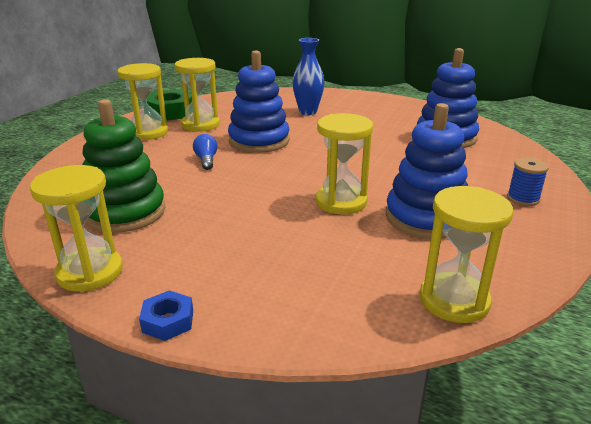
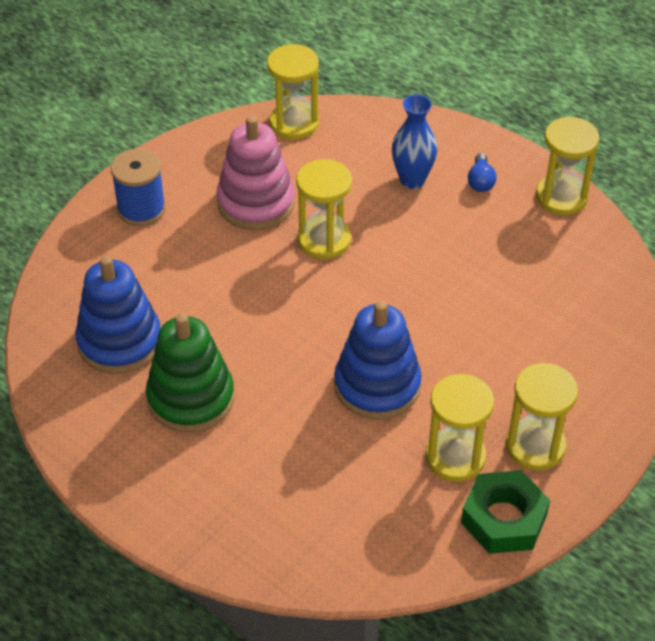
camera: 165 degrees left, 20 degrees up
(125, 212) = (543, 266): green stacking toy -> green stacking toy (191, 398)
(168, 321) = (497, 144): blue nut -> none
(206, 160) = (454, 349): blue light bulb -> blue light bulb (480, 181)
(308, 112) = (274, 468): blue vase -> blue vase (412, 180)
(425, 218) = (256, 203): blue stacking toy -> pink stacking toy
(523, 199) = (141, 209): blue spool -> blue spool, size x1.53

